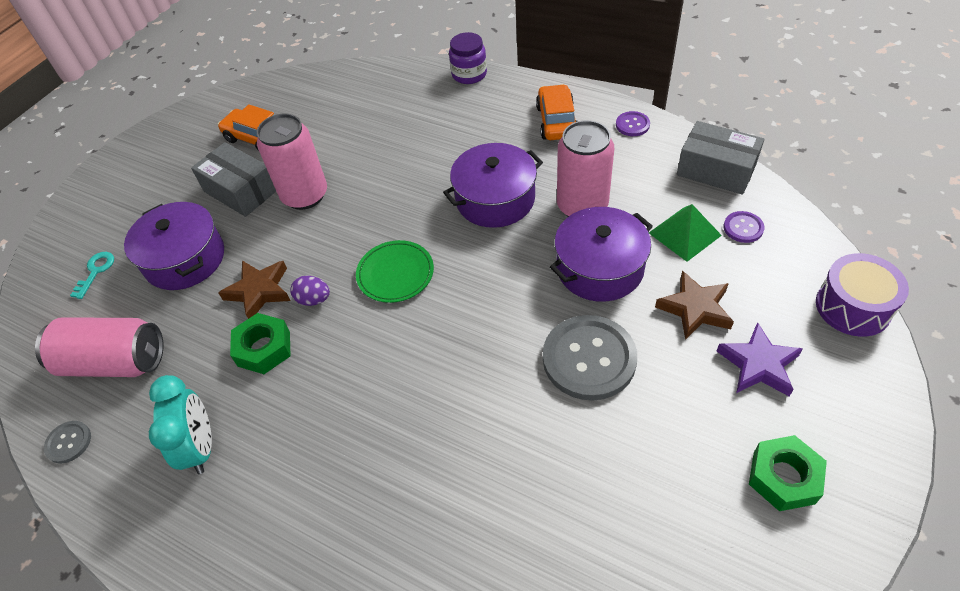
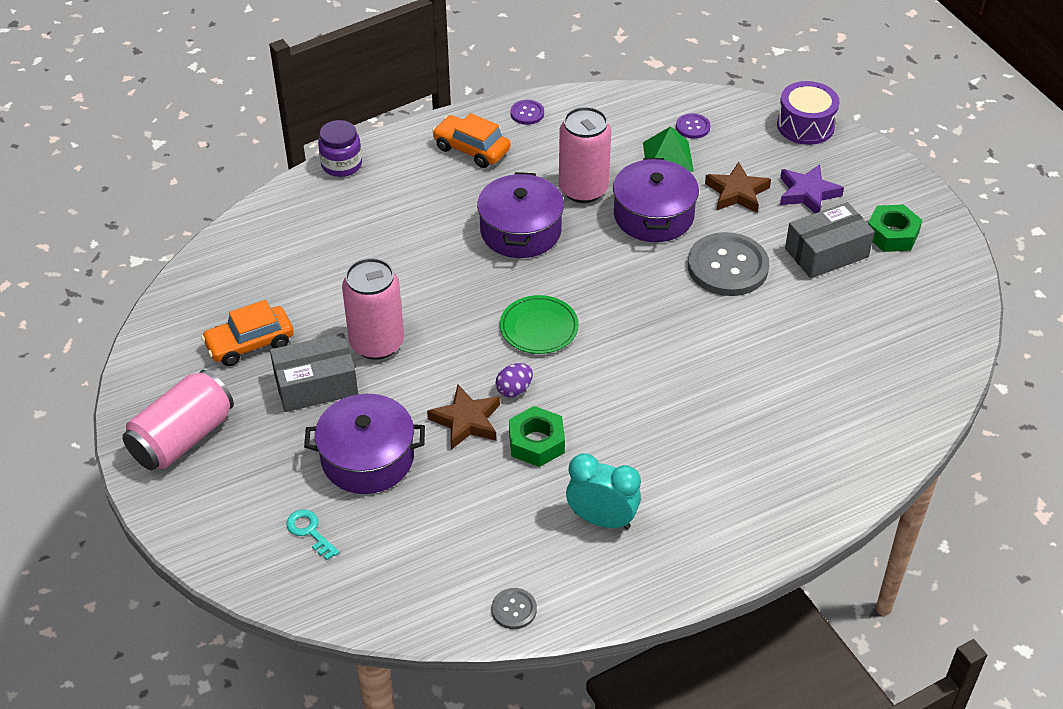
camera: 60 degrees left, 5 degrees down
(114, 362) = (449, 550): pink can -> pink can (183, 438)
(716, 170) = (625, 104): grey box -> grey box (826, 253)

